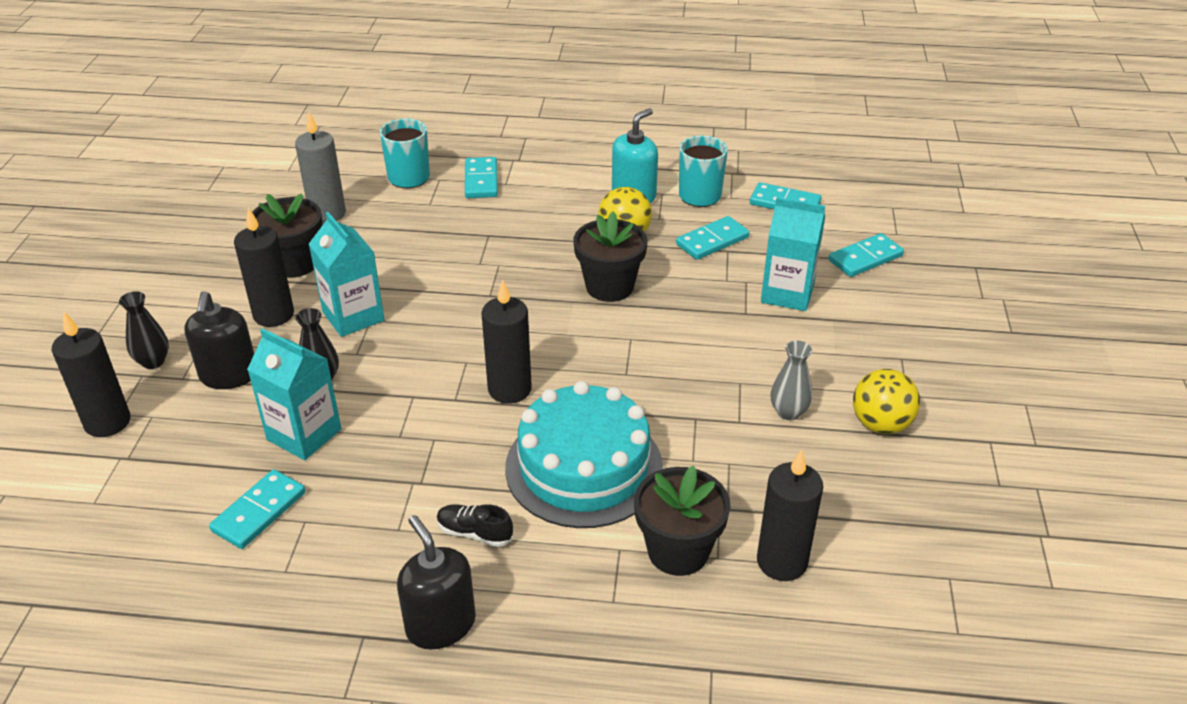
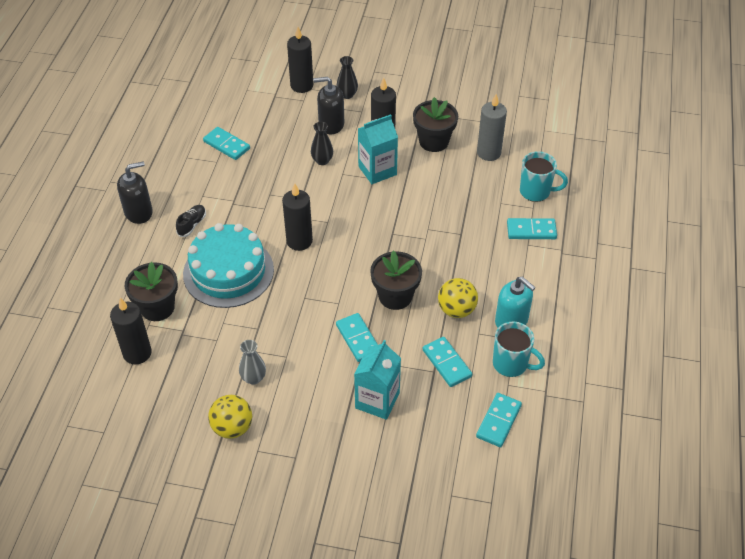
camera: 95 degrees right, 10 degrees up
(304, 434) = (278, 157): turquoise carton -> none
(865, 258) = (418, 463): turquoise domino -> turquoise domino (358, 339)

